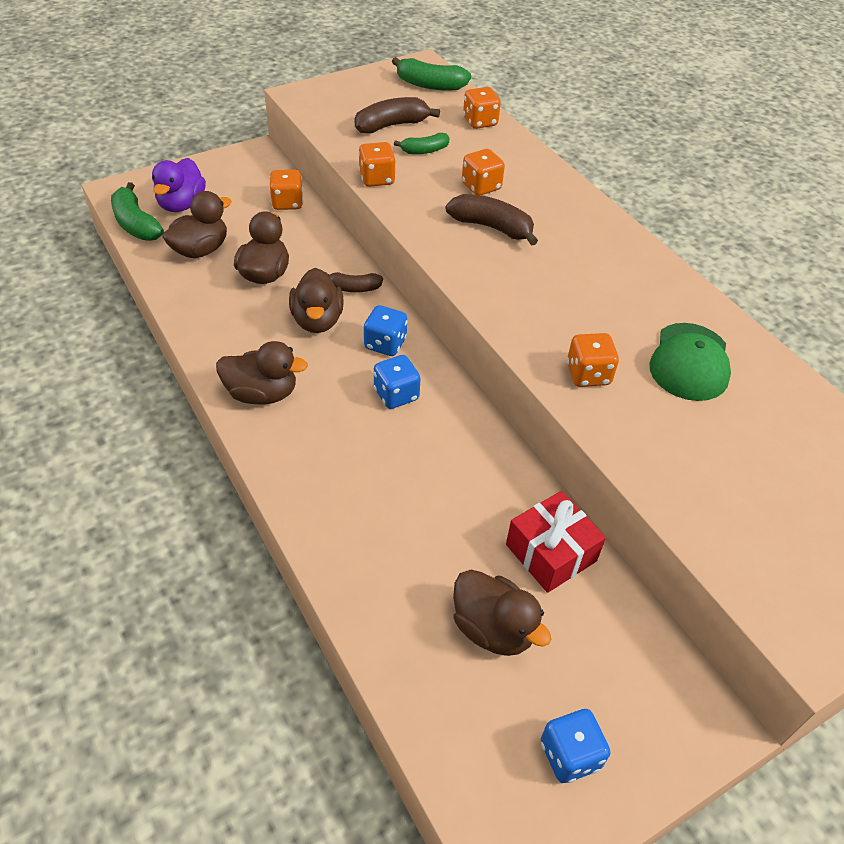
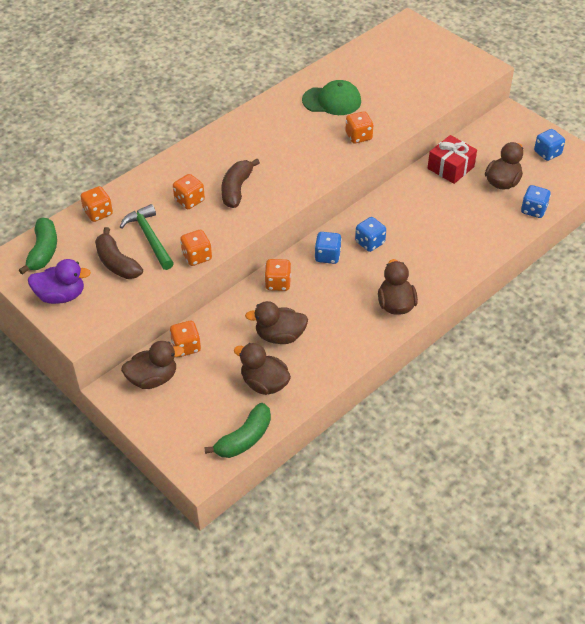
camera: 100 degrees left, 0 degrees up
(182, 204) = (208, 417): purple duck -> purple duck (61, 296)
(317, 320) = (318, 294): brown duck -> brown duck (153, 378)
(354, 288) = (278, 283): brown banana -> orange dice
(401, 657) = (533, 210): none -> blue dice
(424, 150) = (149, 237): green banana -> green hammer

